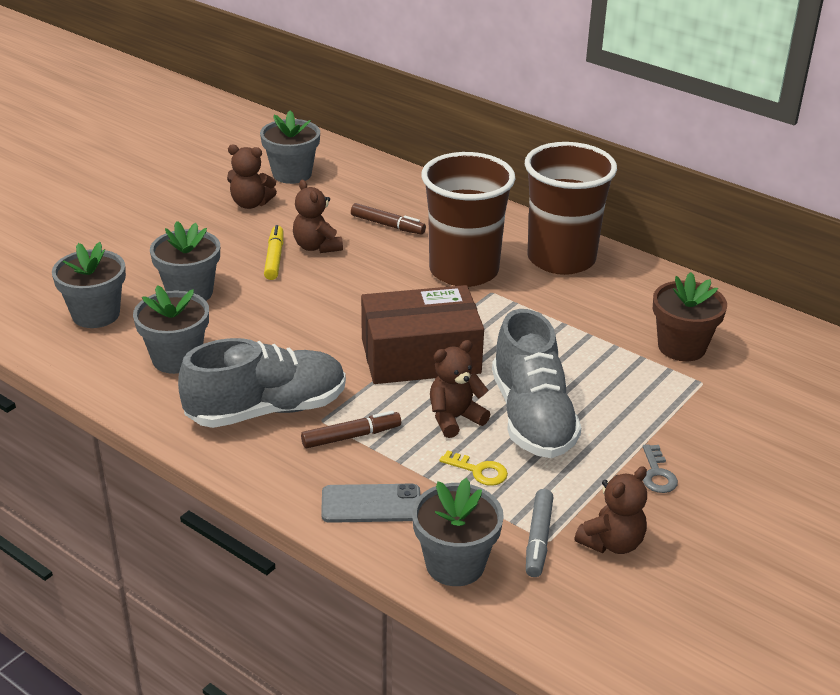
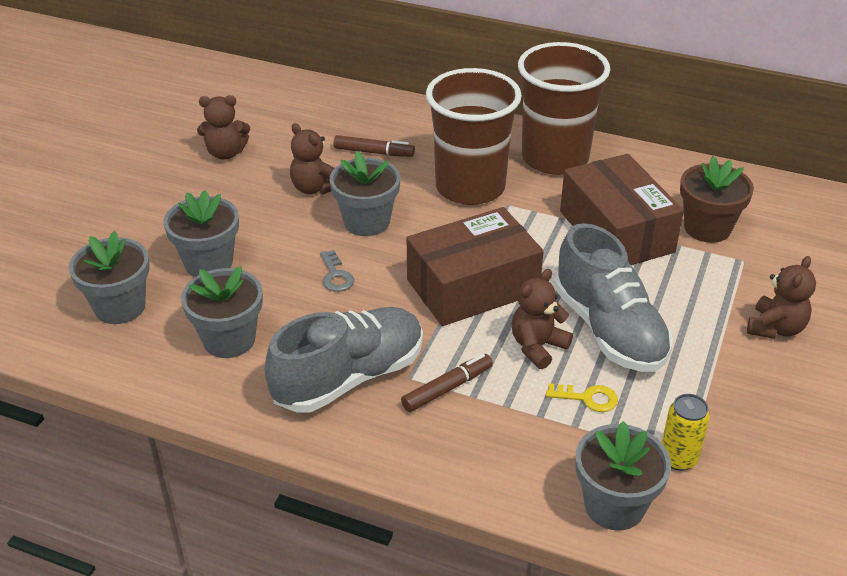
camera: 15 degrees left, 5 degrees up
(274, 258) = (278, 208): yellow marker -> none
(292, 174) = (253, 114): grey flower pot -> grey flower pot (366, 222)
(371, 504) = (502, 459): grey phone -> none
(538, 539) = (678, 458): grey marker -> yellow can
(587, 334) = (616, 231): none -> brown box
(612, 543) = (746, 446): brown teddy bear -> brown teddy bear (775, 328)
(657, 474) = (751, 364): grey key -> grey key (336, 275)

